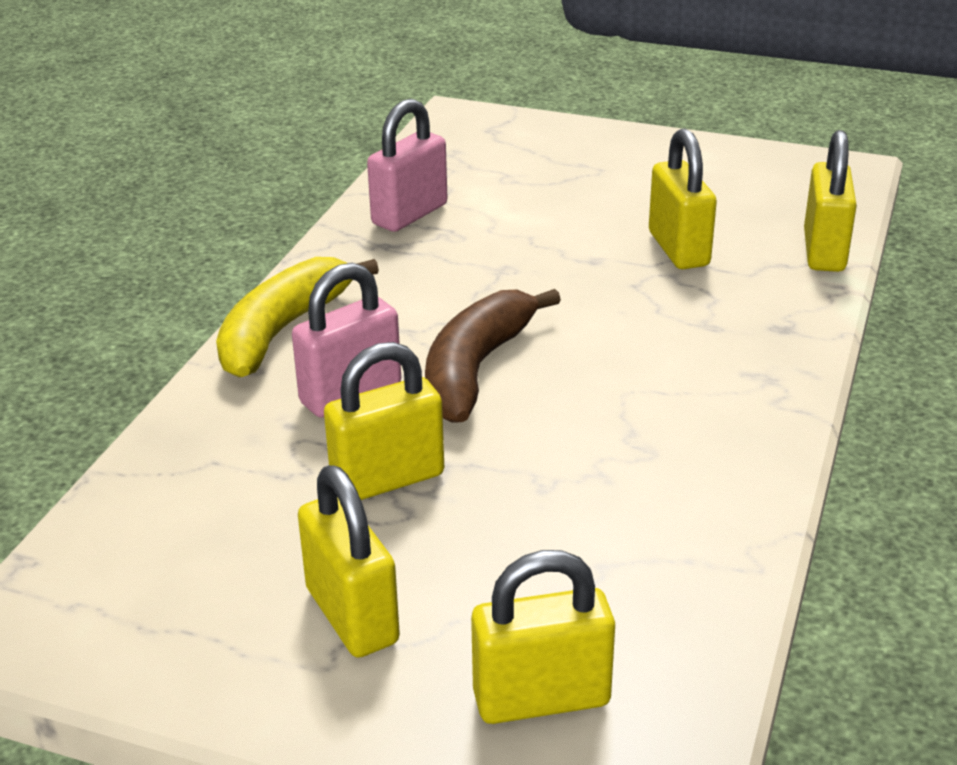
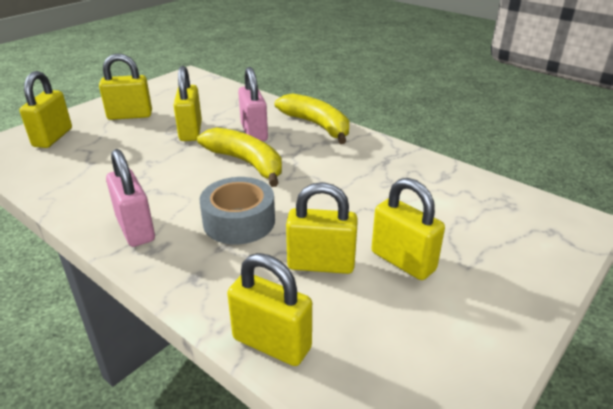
camera: 110 degrees right, 0 degrees up
(409, 214) = (419, 173): pink padlock -> pink padlock (135, 229)
(476, 369) = (246, 163): brown banana -> yellow banana
(625, 202) = (403, 261): none -> yellow padlock
(646, 328) = (239, 221): none -> grey tape

